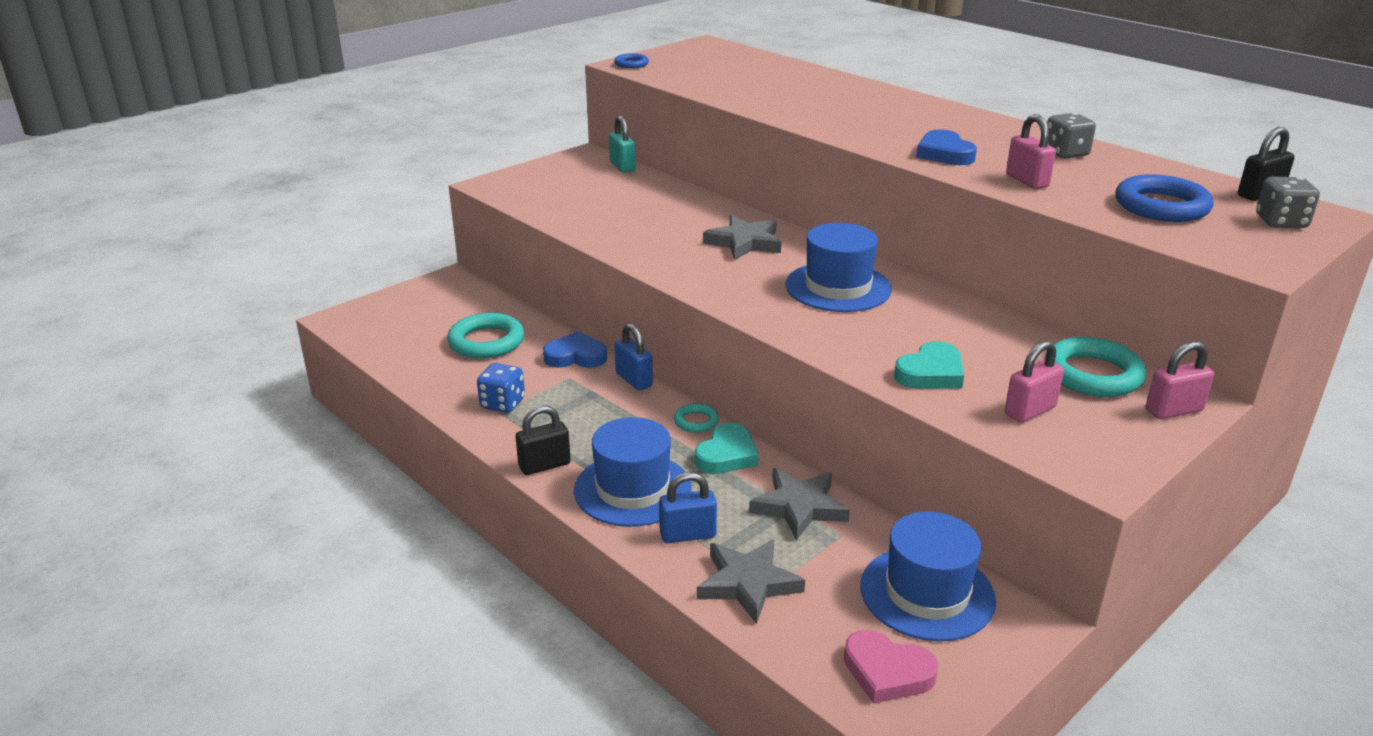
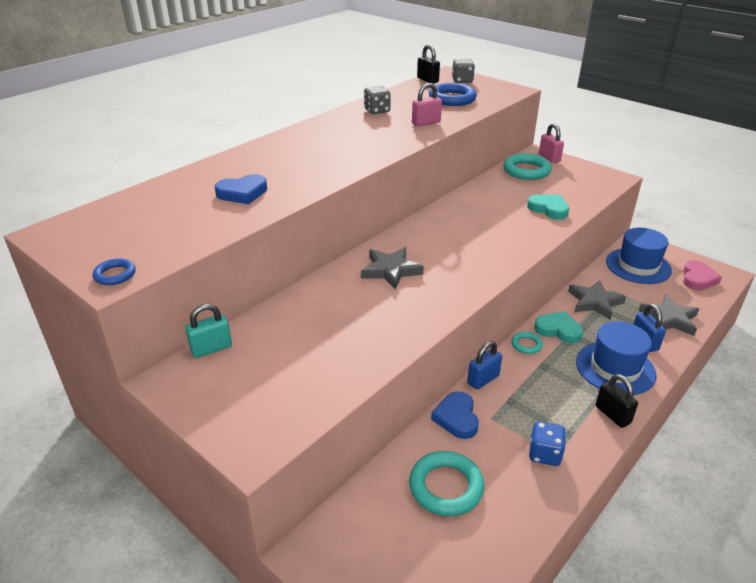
camera: 95 degrees left, 5 degrees up
(838, 287) = (454, 234): blue hat -> none
(944, 154) = (384, 140): blue heart -> blue heart (242, 193)
(1030, 411) = (570, 187): pink padlock -> none

